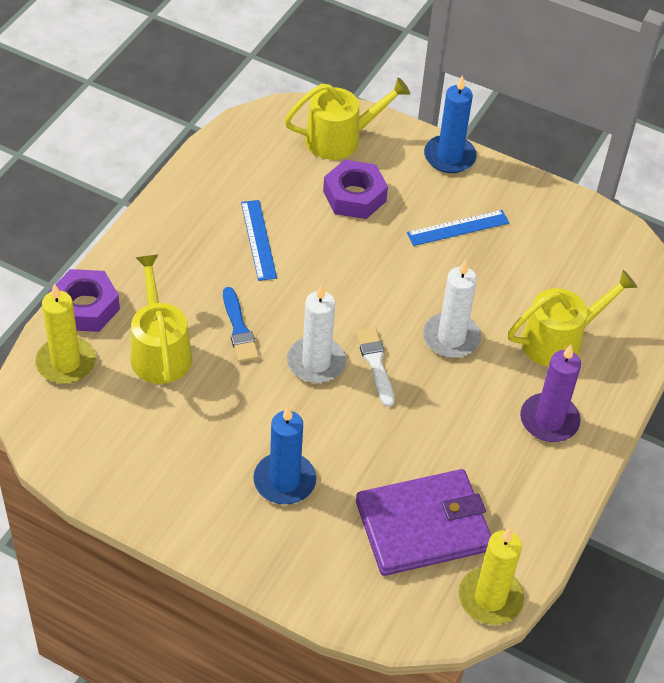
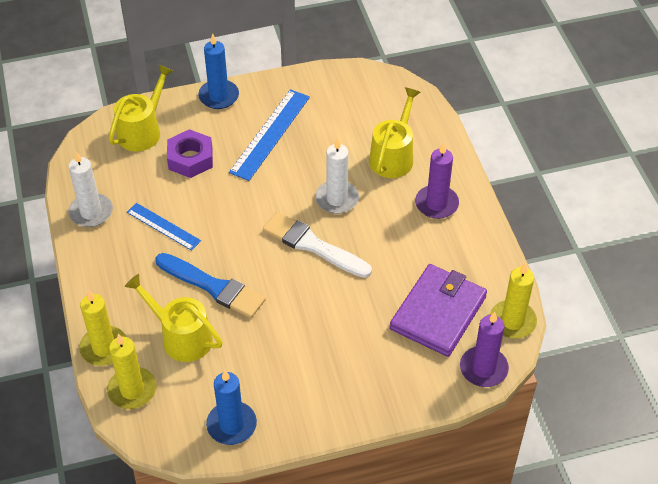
camera: 40 degrees left, 0 degrees up
(85, 307) = (104, 348): purple nut -> yellow candle
(239, 329) = (213, 287): blue brush -> blue brush, size x1.64
(284, 481) = (339, 350): blue candle -> blue candle (231, 425)
(316, 362) = (279, 271): white candle -> white candle (91, 212)
(375, 363) = (312, 245): white brush -> white brush, size x1.64
(404, 617) = (483, 368): none -> purple candle
(458, 228) = (270, 134): blue ruler -> blue ruler, size x1.60

